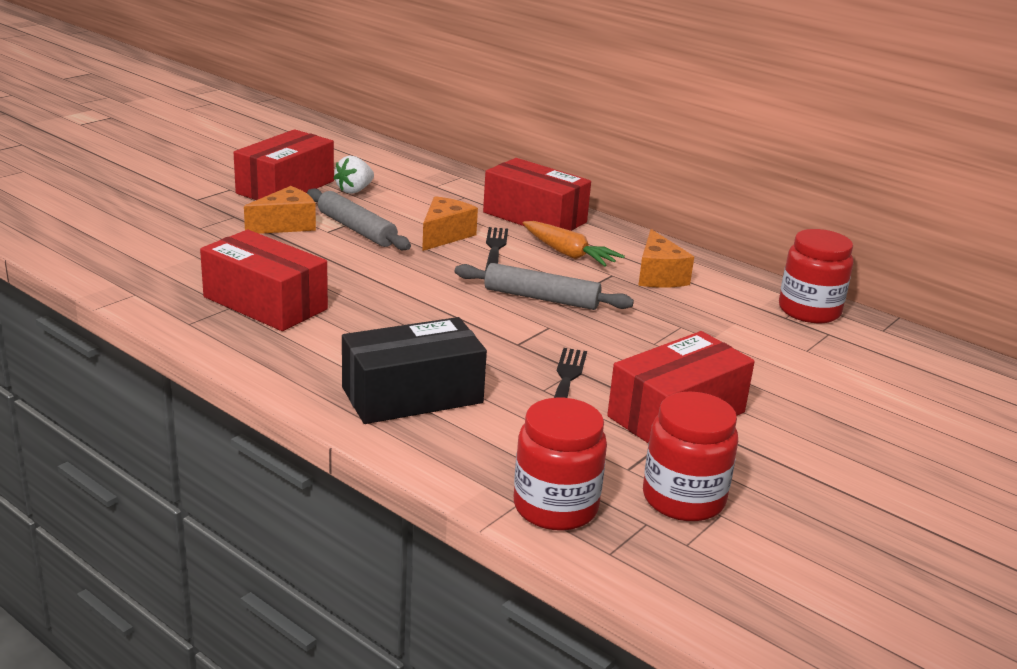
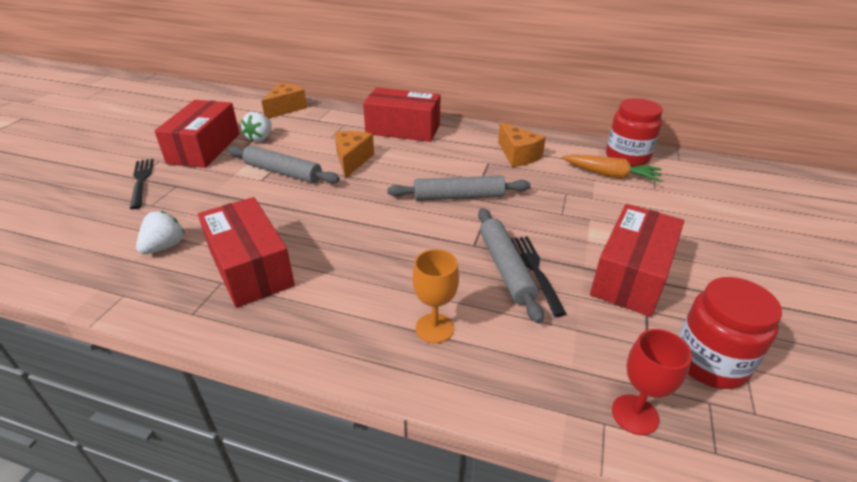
camera: 20 degrees left, 10 degrees up
(193, 266) = (164, 246): none -> white strawberry
(265, 303) = (250, 267): red box -> red box turned 45 degrees clockwise
(286, 225) = (224, 183): orange cheese -> orange cheese (286, 108)
(412, 395) = (434, 328): black box -> orange goblet
(494, 250) = (396, 163): black fork -> black fork (141, 181)
(534, 371) = (505, 268): none -> grey rolling pin
(555, 507) = (635, 414): red jar -> red goblet
(568, 254) = (447, 153): orange carrot -> orange carrot (611, 175)

